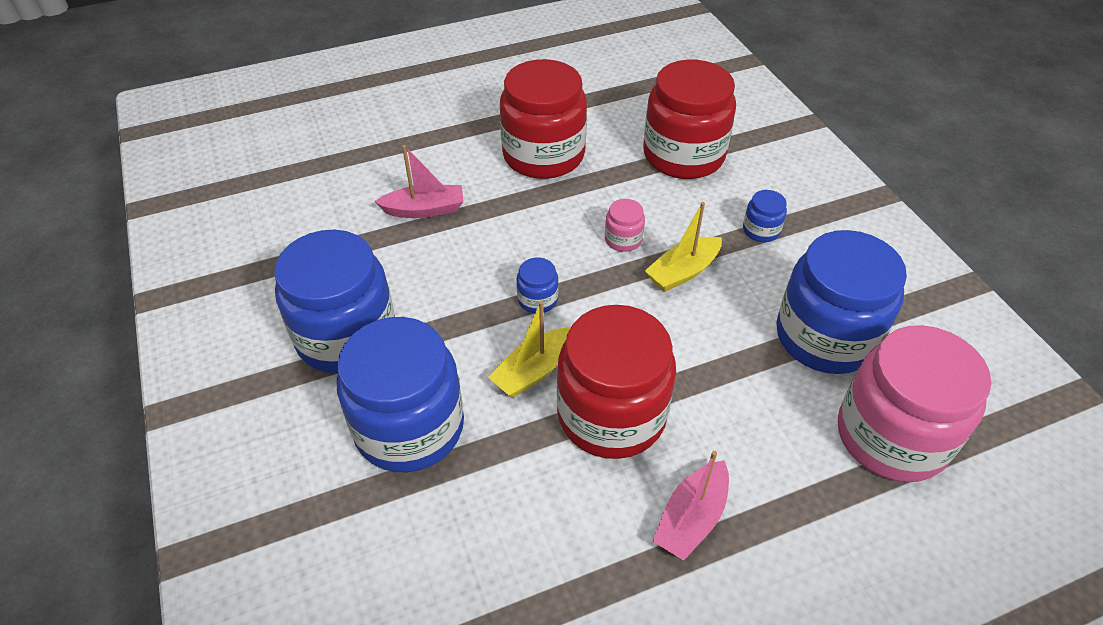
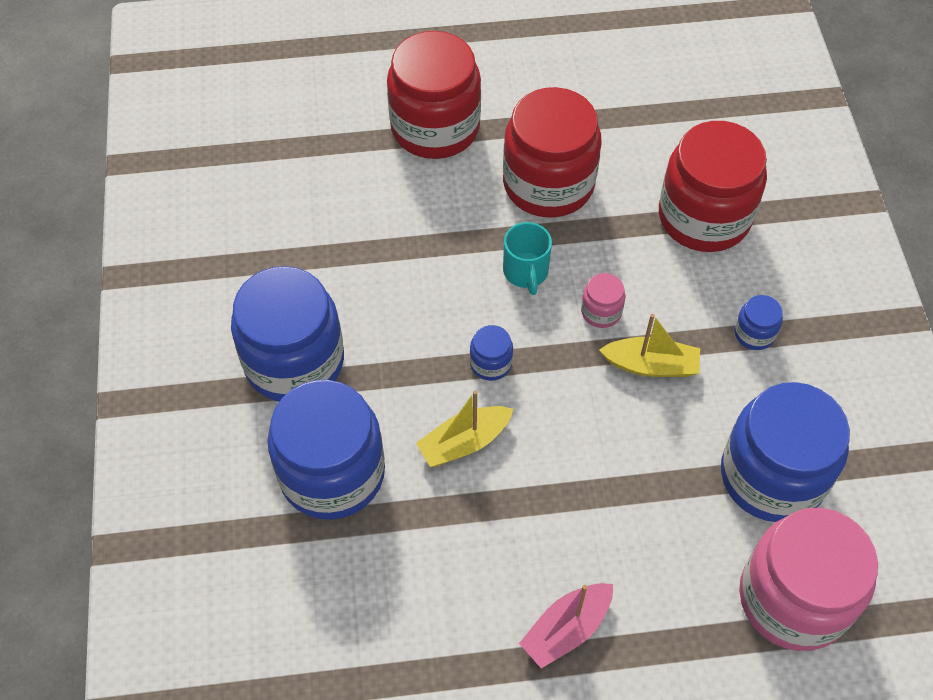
camera: 15 degrees right, 10 degrees up
(424, 209) = (404, 228): pink boat -> none
(546, 222) = (526, 272): none -> turquoise mug
(611, 415) = (525, 507): red jar -> red jar (435, 127)
(683, 272) = (651, 365): yellow boat -> yellow boat turned 150 degrees counterclockwise

